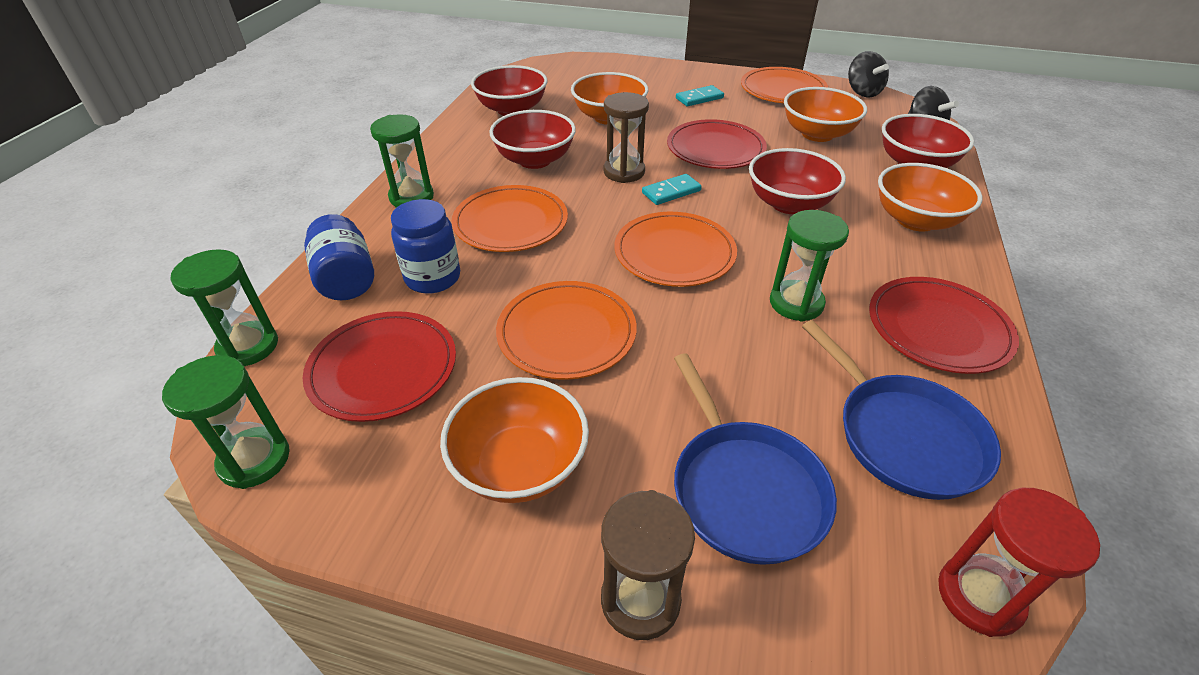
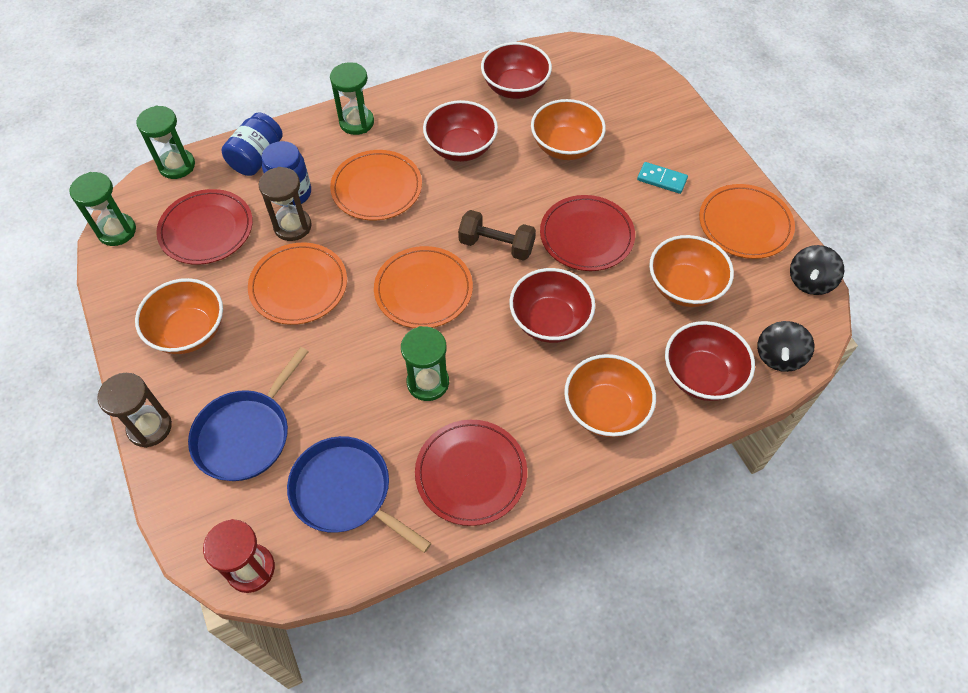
camera: 50 degrees right, 15 degrees up
(624, 172) = (496, 204): brown hourglass -> brown hourglass (292, 226)
(671, 192) = (496, 245): turquoise domino -> brown dumbbell
(903, 435) = (346, 492): blue pan -> blue pan turned 105 degrees clockwise

